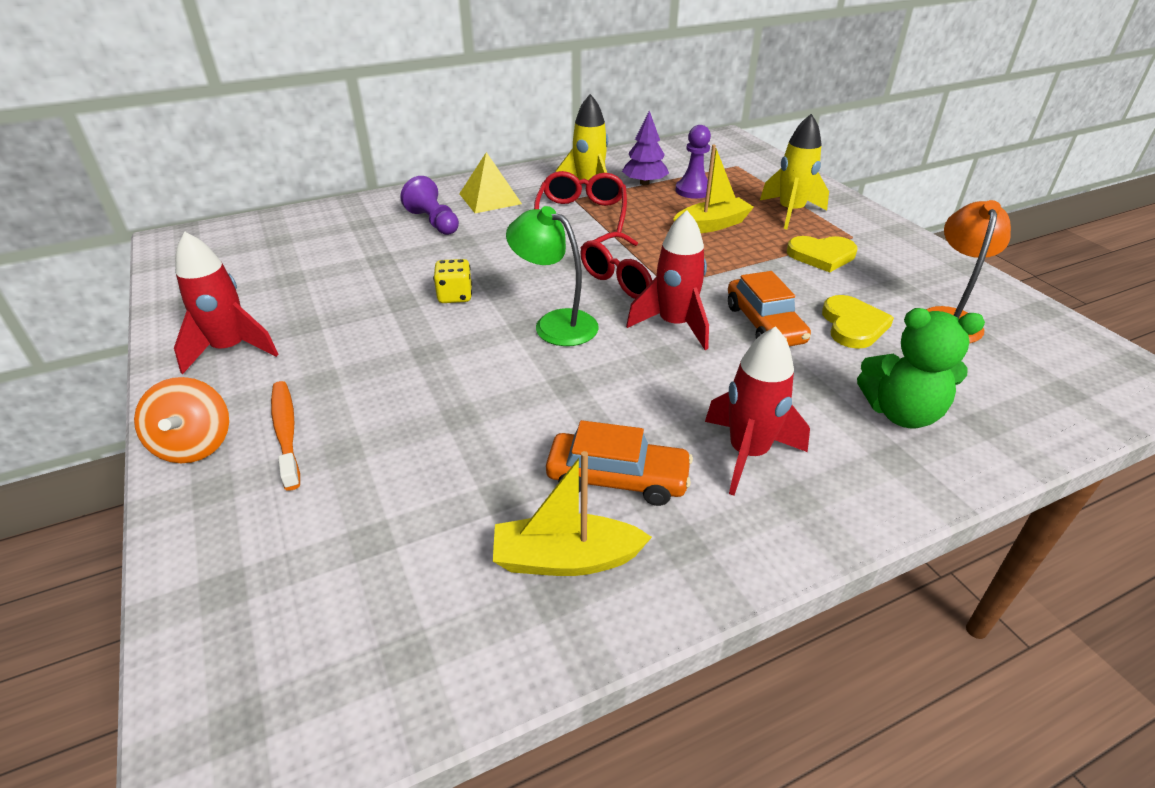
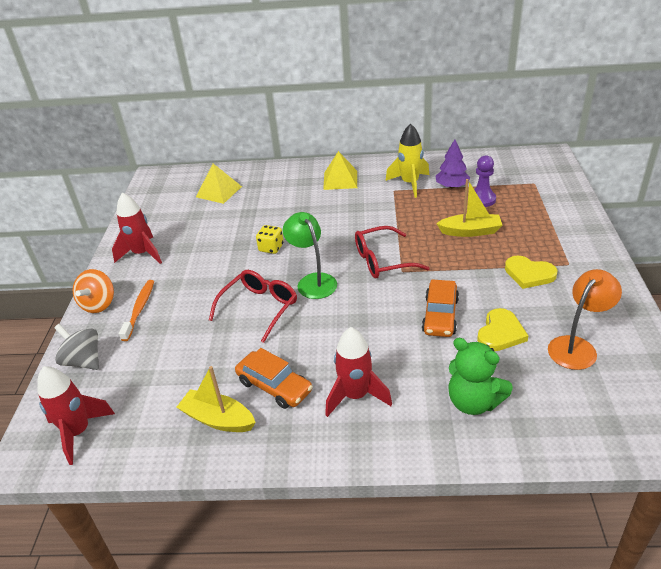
camera: 30 degrees right, 0 degrees up
(227, 548) = (84, 361): none -> grey spinning top
(309, 241) = (219, 191): none -> yellow pyramid
(433, 222) = (294, 191): purple pawn -> none
(582, 213) = (389, 203): red glasses -> red glasses (259, 308)
(674, 325) = (382, 301): red rocket -> red rocket (78, 432)
(790, 212) = (539, 233): yellow rocket -> none

